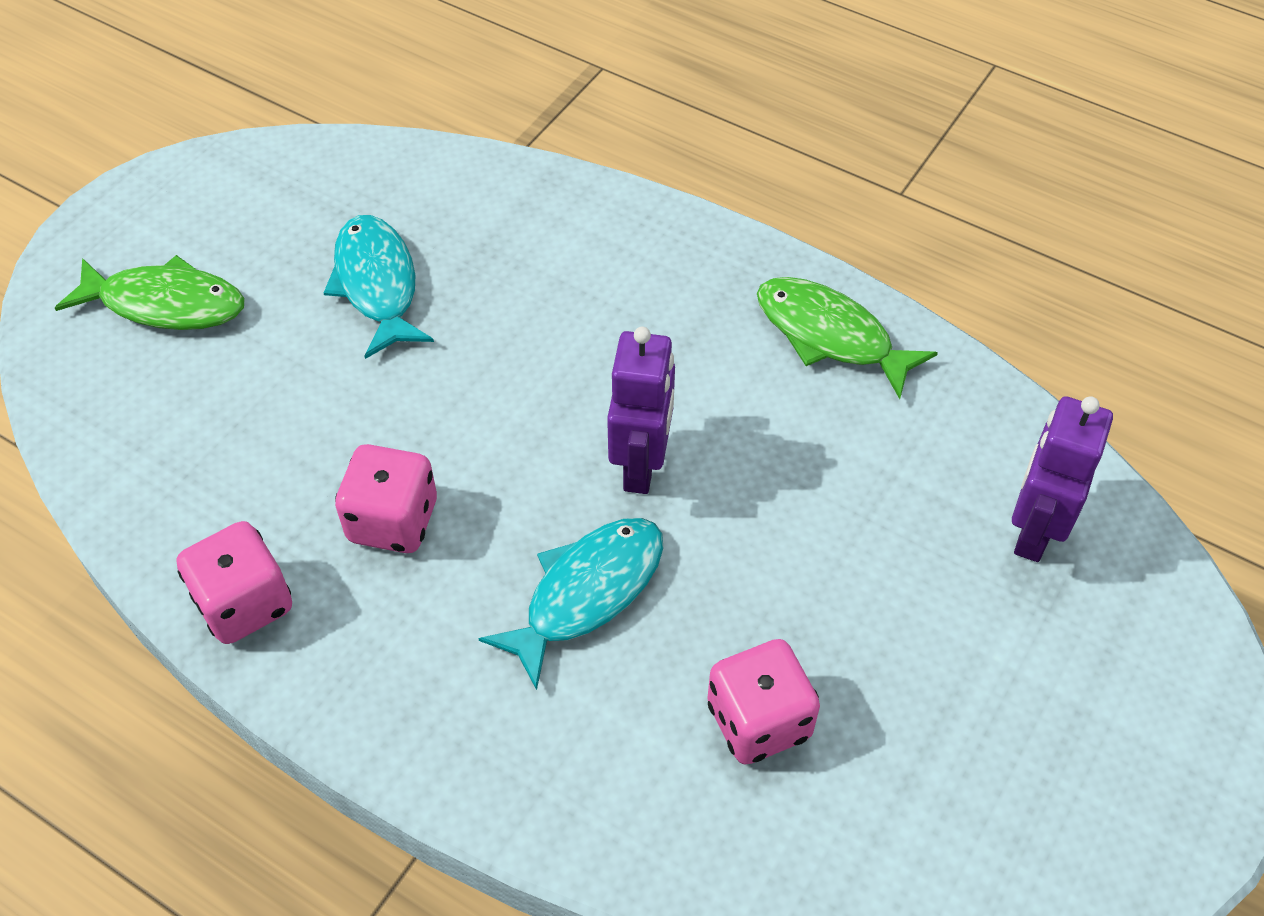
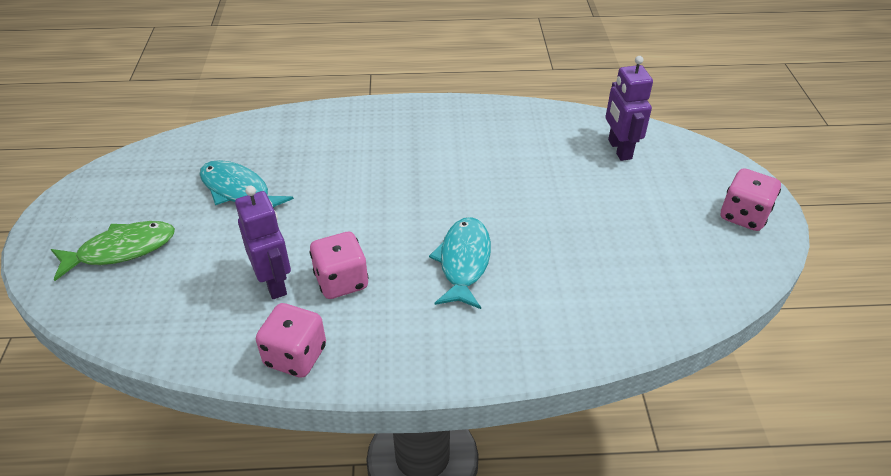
camera: 35 degrees left, 10 degrees down
(642, 465) = (440, 202): purple robot -> purple robot (274, 283)
(758, 721) = (584, 269): pink dice -> pink dice (743, 216)
(830, 336) = (473, 120): green fish -> none

